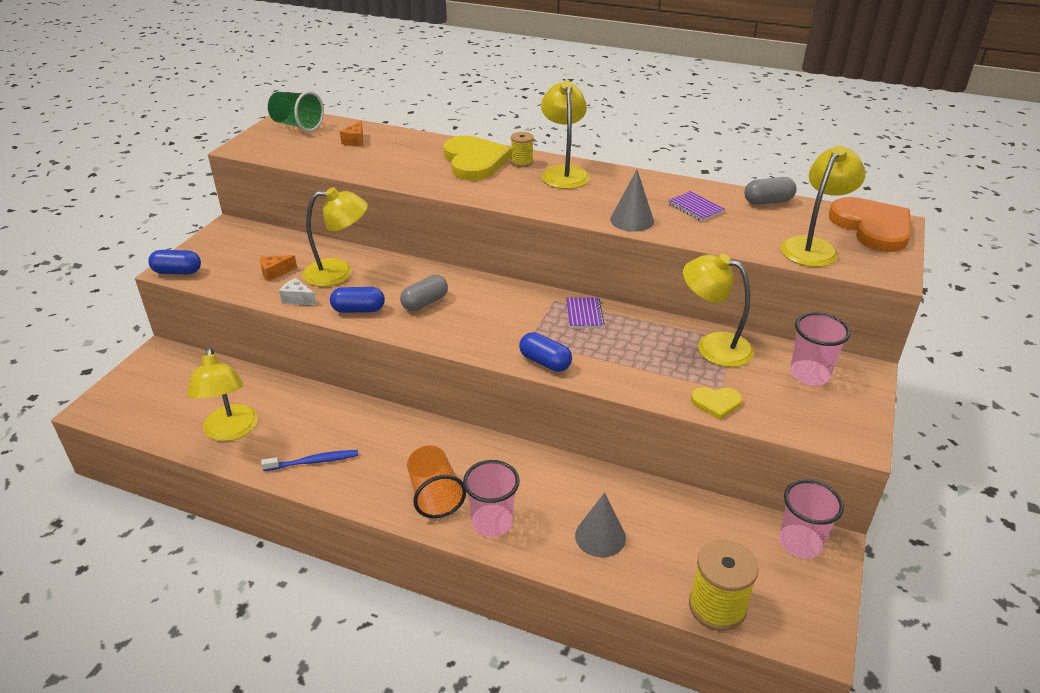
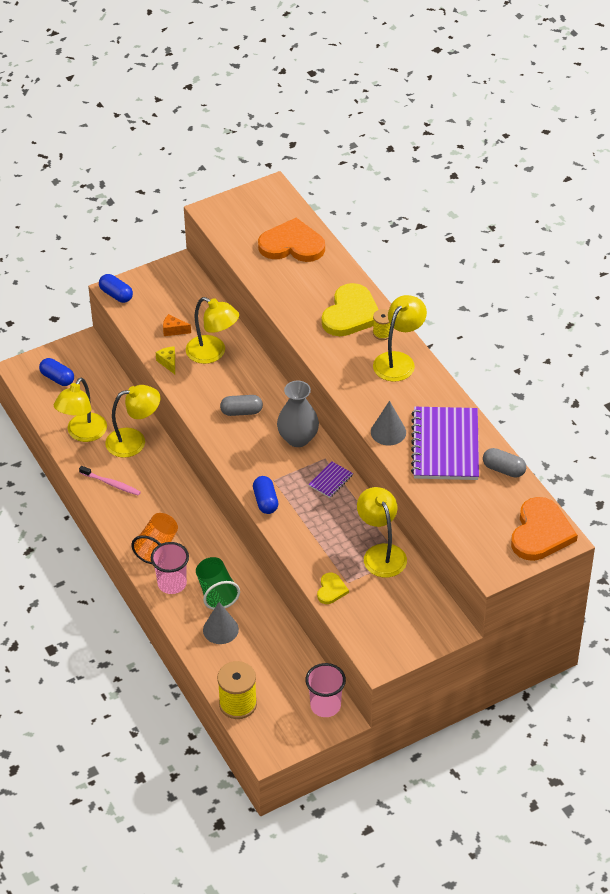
camera: 40 degrees right, 10 degrees up
(297, 125) = (269, 203): green cup -> green cup (216, 592)
(297, 299) = (168, 362): white cheese -> yellow cheese
(313, 461) = (111, 484): blue toothbrush -> pink toothbrush
(355, 141) = (292, 245): orange cheese -> orange heart
(358, 310) = (196, 393): blue capsule -> blue capsule (57, 378)
(508, 297) = (298, 438): none -> grey vase
(695, 208) = (445, 445): purple notebook -> purple notebook, size x2.32
(716, 403) = (331, 590): yellow heart -> yellow heart turned 120 degrees counterclockwise
(809, 375) = (413, 609): pink cup -> none
(813, 247) = (474, 523): yellow lamp -> yellow lamp (134, 441)

